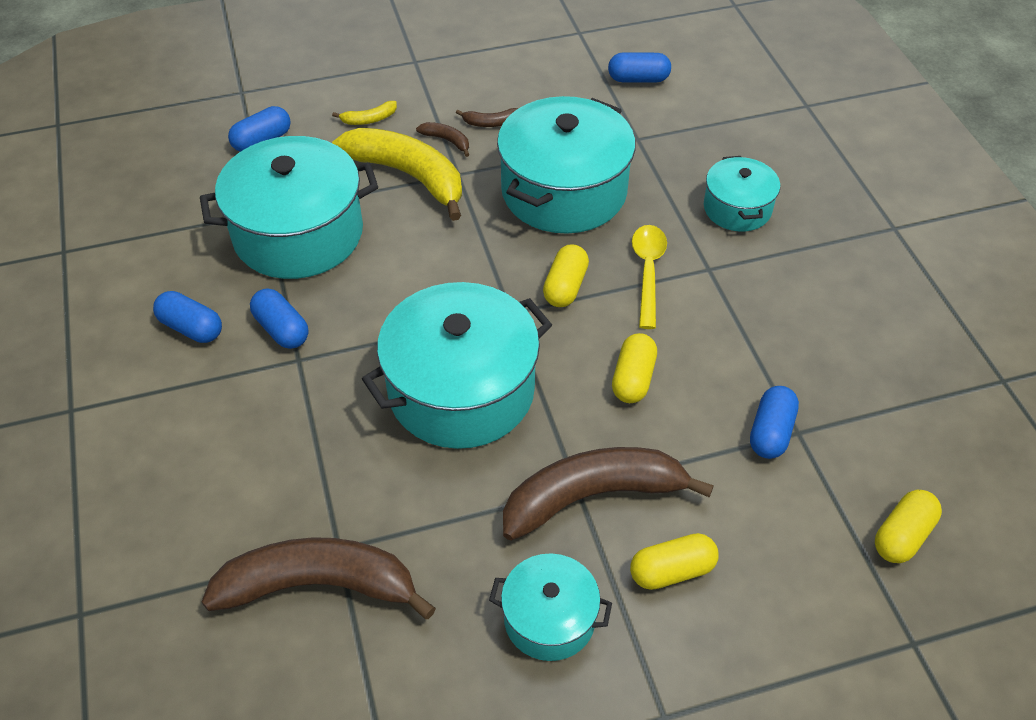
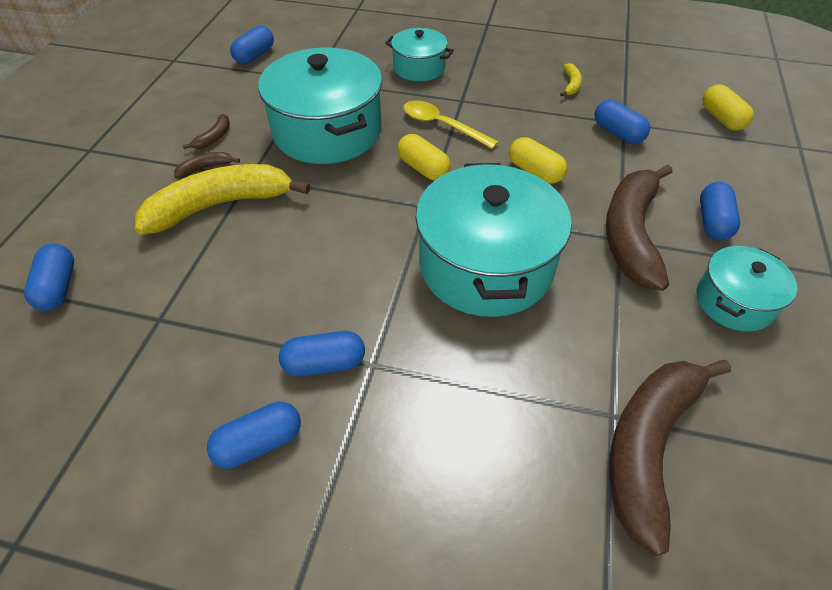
camera: 60 degrees left, 0 degrees up
(298, 233) = (213, 305): turquoise pot -> none
(369, 119) = (123, 203): yellow banana -> yellow banana (571, 85)
(672, 571) = (713, 222): yellow capsule -> blue capsule

